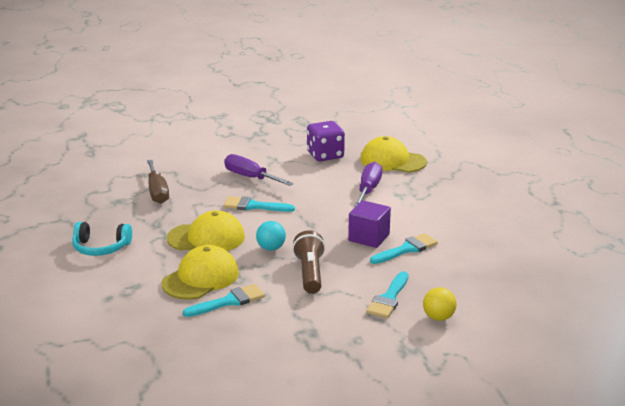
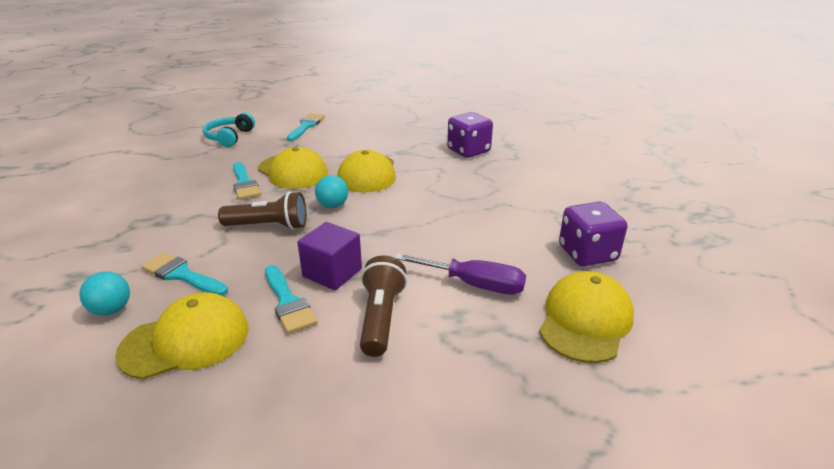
camera: 95 degrees right, 5 degrees up
(101, 247) = (365, 133): turquoise headphones -> turquoise headphones (229, 137)
(157, 192) = (468, 151): brown screwdriver -> purple dice
(250, 177) = (506, 197): purple screwdriver -> none
(253, 206) = (432, 198): turquoise brush -> turquoise brush (306, 126)
(410, 217) = (381, 317): none -> brown flashlight
(438, 317) = (111, 310): yellow ball -> turquoise ball
(456, 279) = (186, 340): none -> yellow cap

